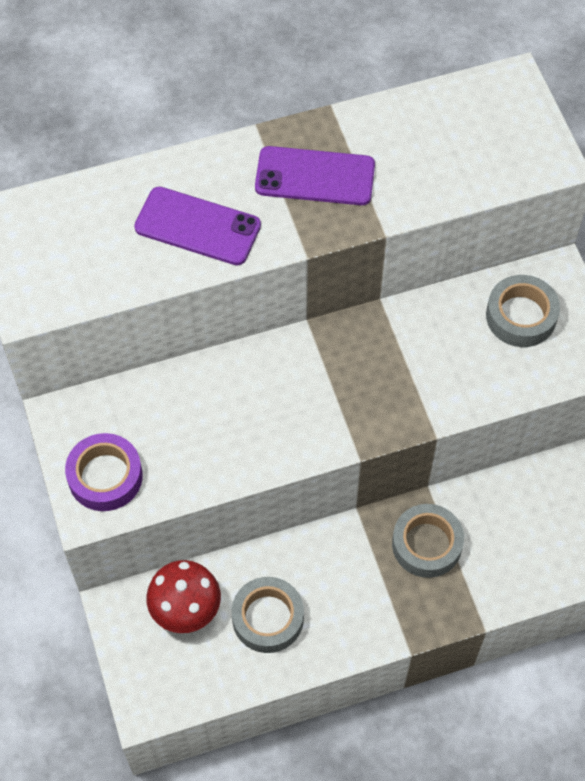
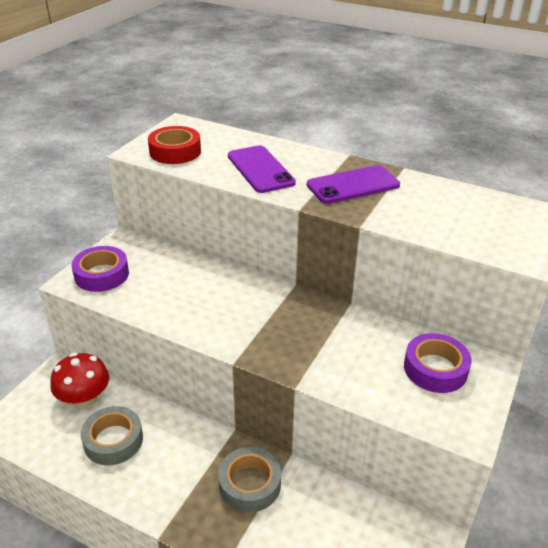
camera: 45 degrees right, 25 degrees down
(69, 272) = (175, 151): none -> red tape
(315, 176) = (353, 185): purple phone -> purple phone turned 75 degrees counterclockwise
(521, 316) = (435, 369): grey tape -> purple tape

